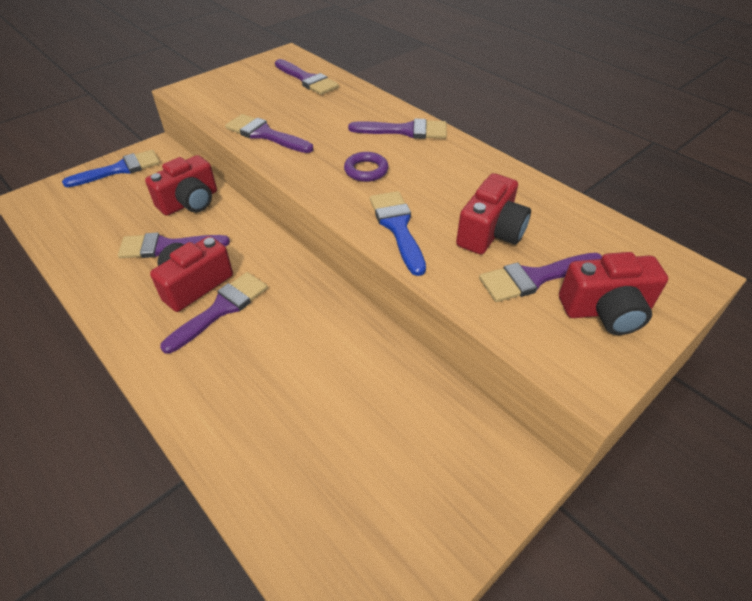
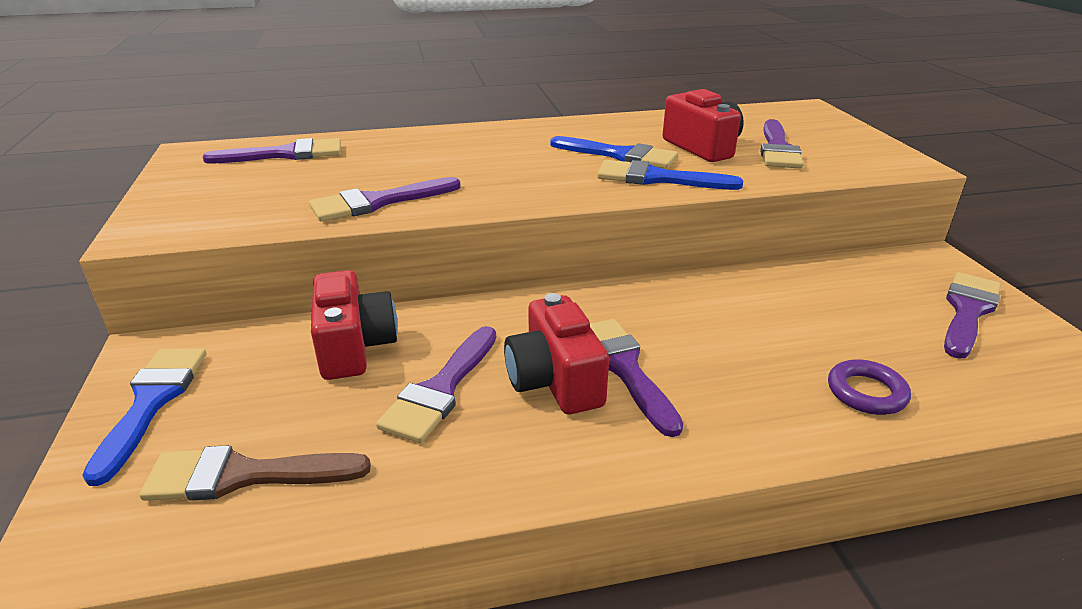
camera: 60 degrees left, 15 degrees down
(81, 218) = (245, 475): none -> brown brush
(366, 170) = (538, 169): purple ring -> purple ring (866, 392)
(404, 131) = (487, 137): purple brush -> purple brush (967, 311)
(428, 196) = (619, 155): none -> blue brush
(606, 311) = (833, 139): red camera -> none

